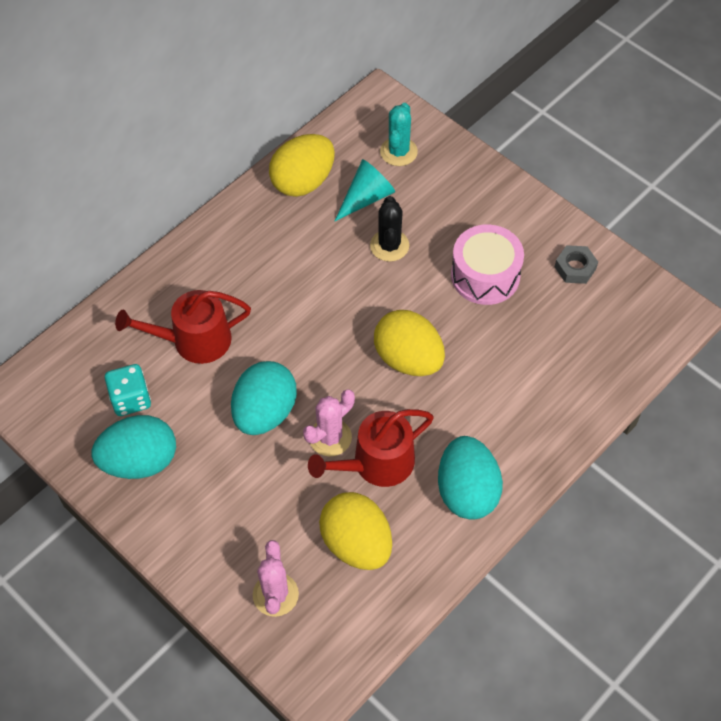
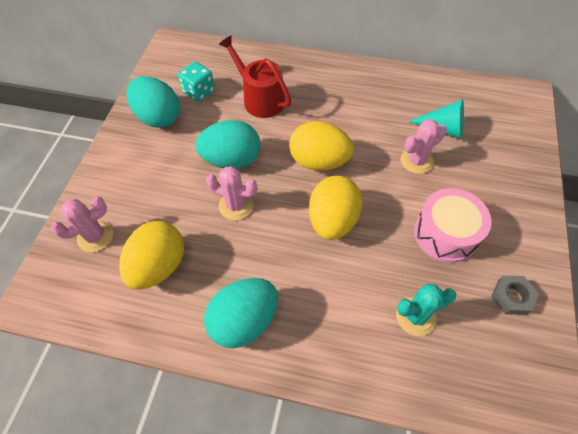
camera: 60 degrees right, 0 degrees up
(303, 182) = (422, 90): yellow egg -> yellow egg (319, 161)
(376, 463) = (232, 245): red watering can -> none
(389, 245) = (416, 161): black cactus -> pink cactus
(398, 152) = (497, 127): turquoise cactus -> turquoise cactus (415, 316)

